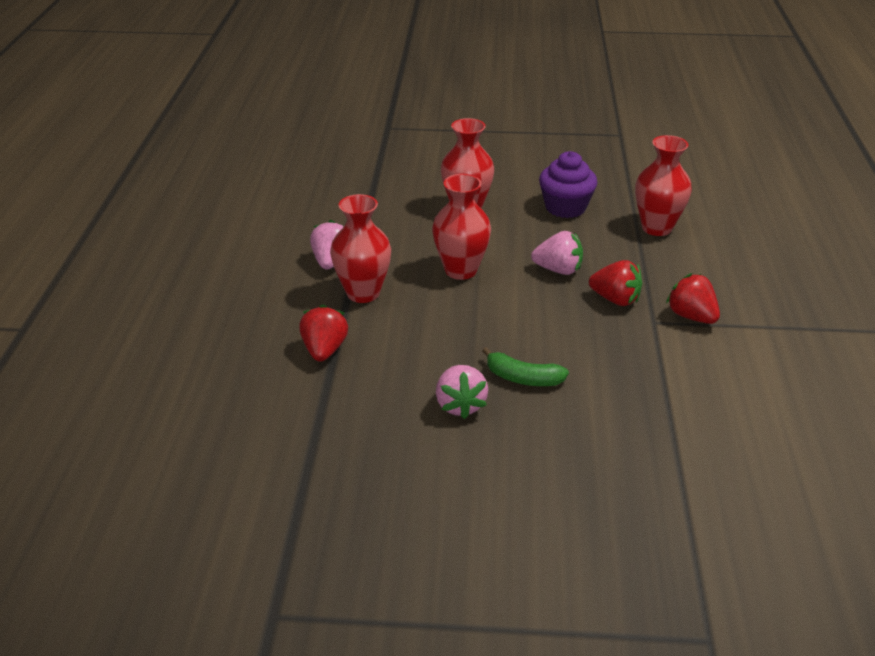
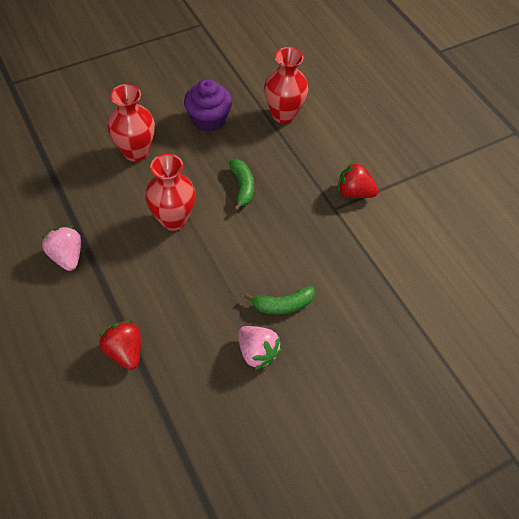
camera: 35 degrees left, 20 degrees up
(363, 293) = (114, 278): red vase -> none
(558, 270) = (242, 187): pink strawberry -> green banana
(615, 299) = (297, 199): red strawberry -> none

